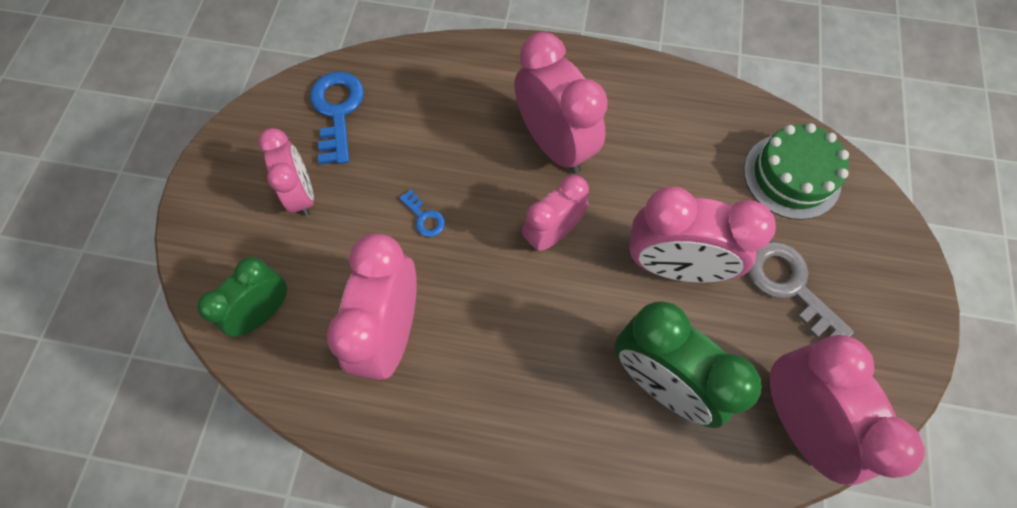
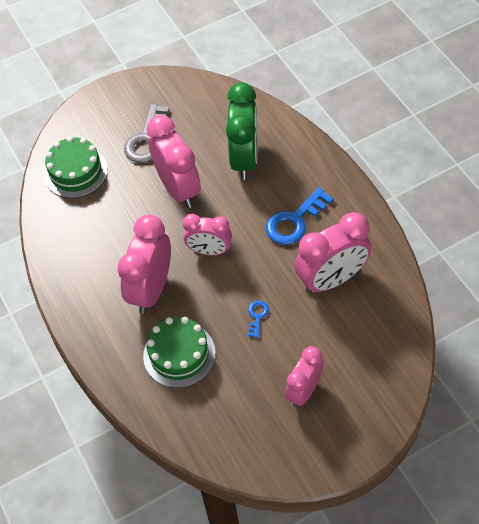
camera: 125 degrees left, 10 degrees down
(264, 312) = (382, 345): green clock -> none
(337, 111) = (233, 424): blue key -> blue key (294, 221)
(453, 118) = (179, 354): none -> green cake
(796, 420) = (214, 104): pink clock -> none

